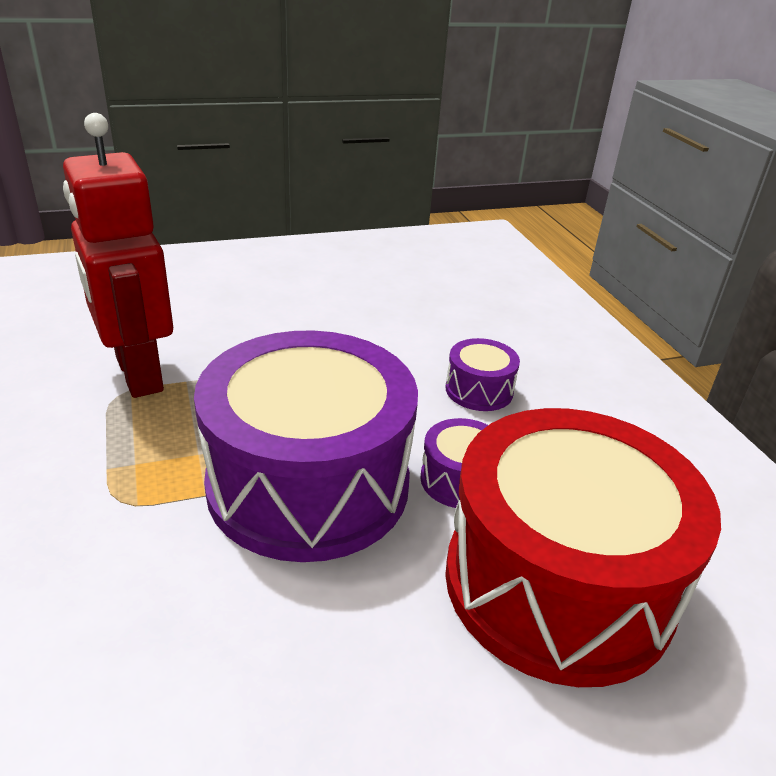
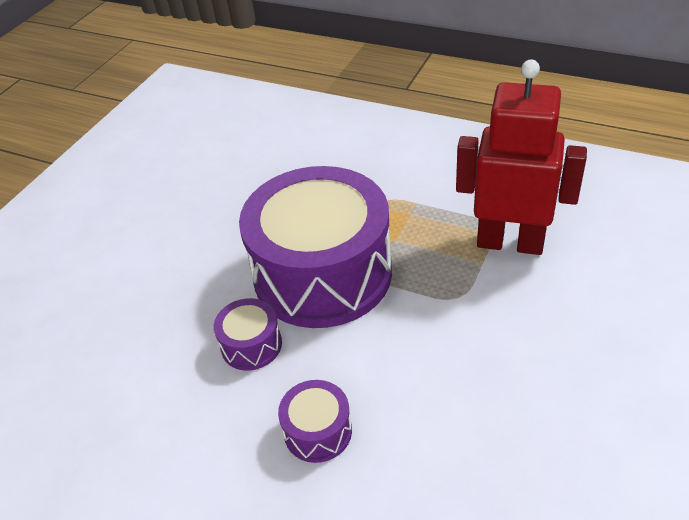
camera: 140 degrees right, 10 degrees up
(558, 583) = (148, 332): red drum -> none

